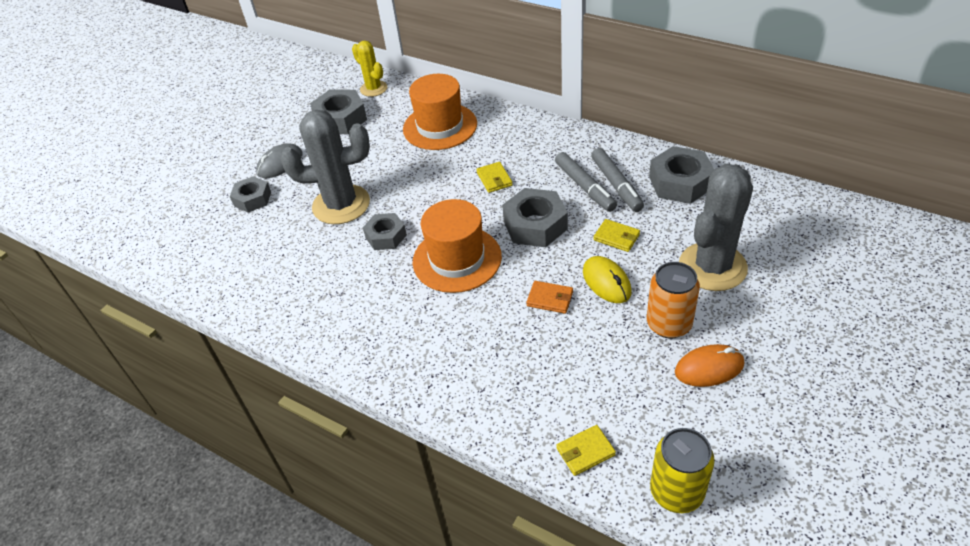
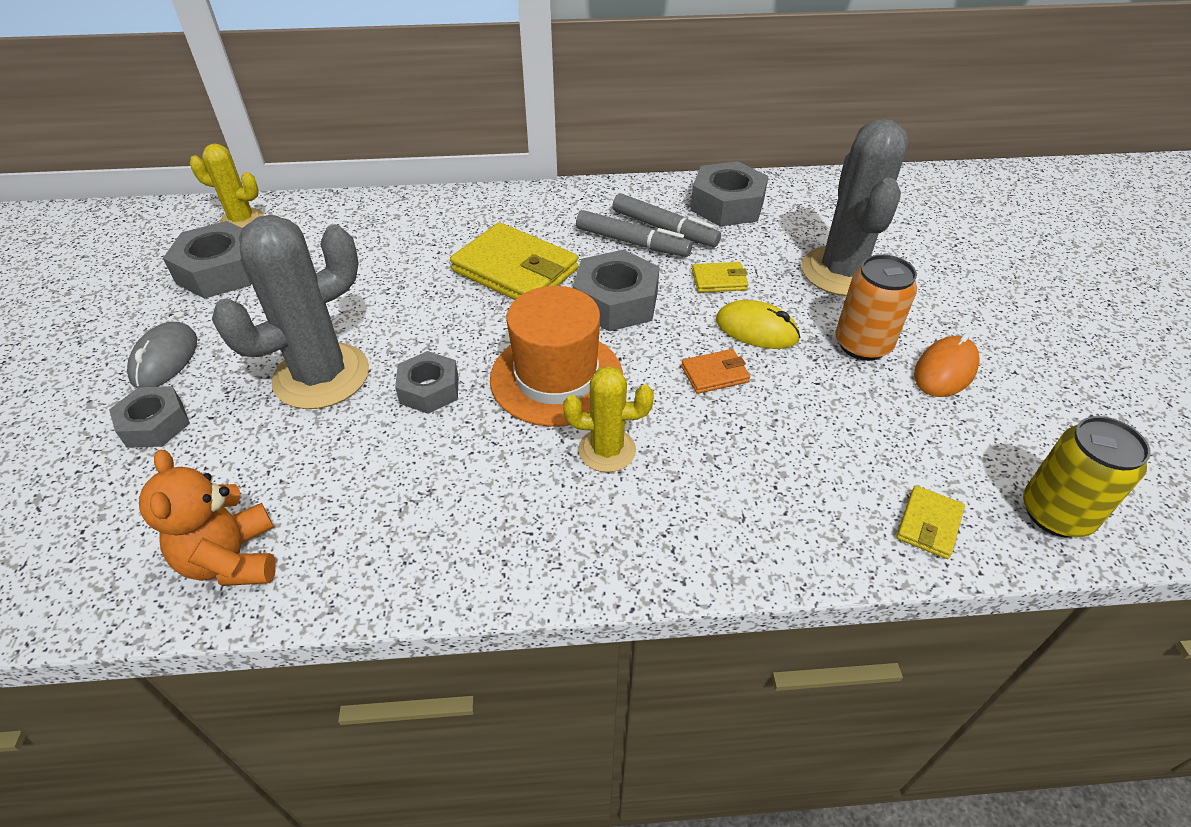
camera: 40 degrees left, 0 degrees up
(236, 284) = (232, 559): none -> orange teddy bear
(440, 126) = (384, 236): orange hat -> none
(445, 315) = (607, 450): none -> yellow cactus
(494, 179) = (515, 270): yellow wallet -> yellow wallet, size x2.11

